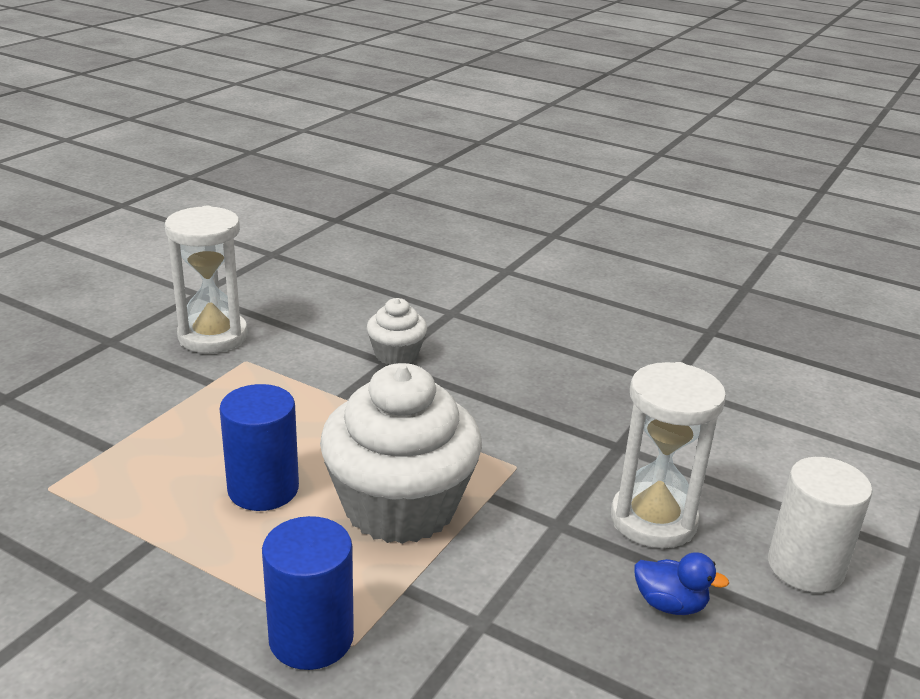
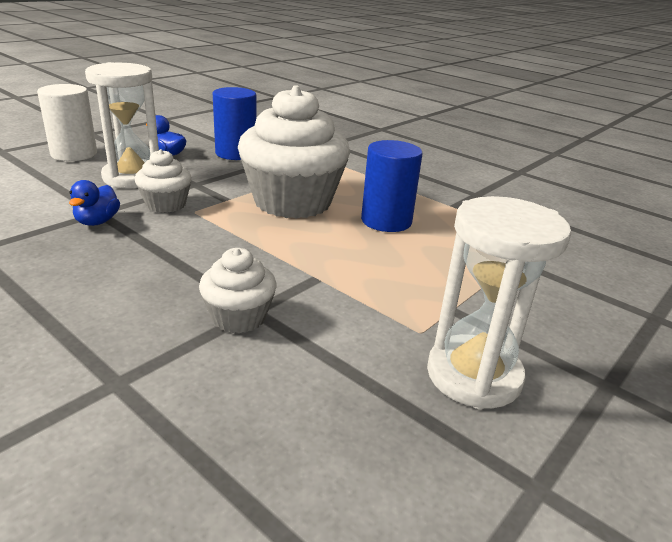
camera: 170 degrees left, 0 degrees up
(311, 638) = (356, 167): blue cylinder -> blue cylinder (236, 153)
(559, 471) = (166, 204): none -> white cupcake
(604, 431) = (97, 222): none -> blue duck

